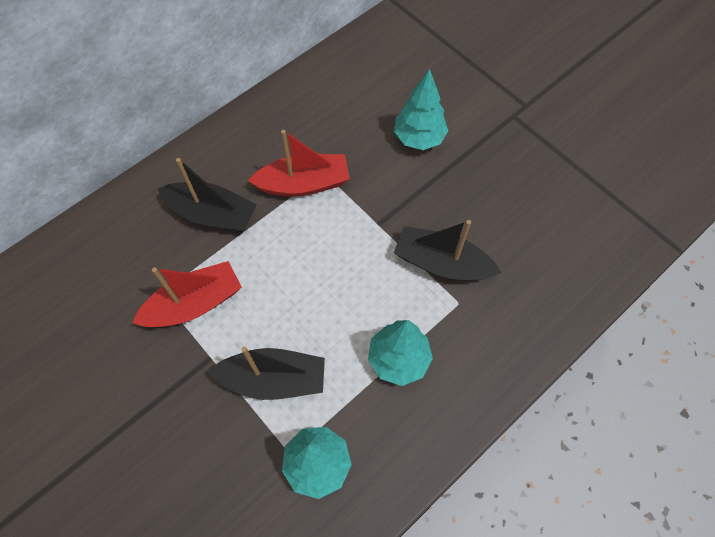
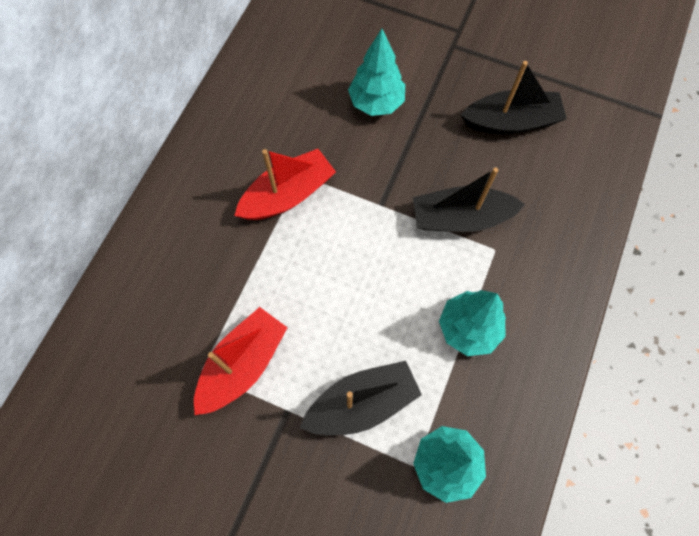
camera: 25 degrees left, 5 degrees up
(212, 214) = (211, 265): black boat -> black boat (511, 122)

